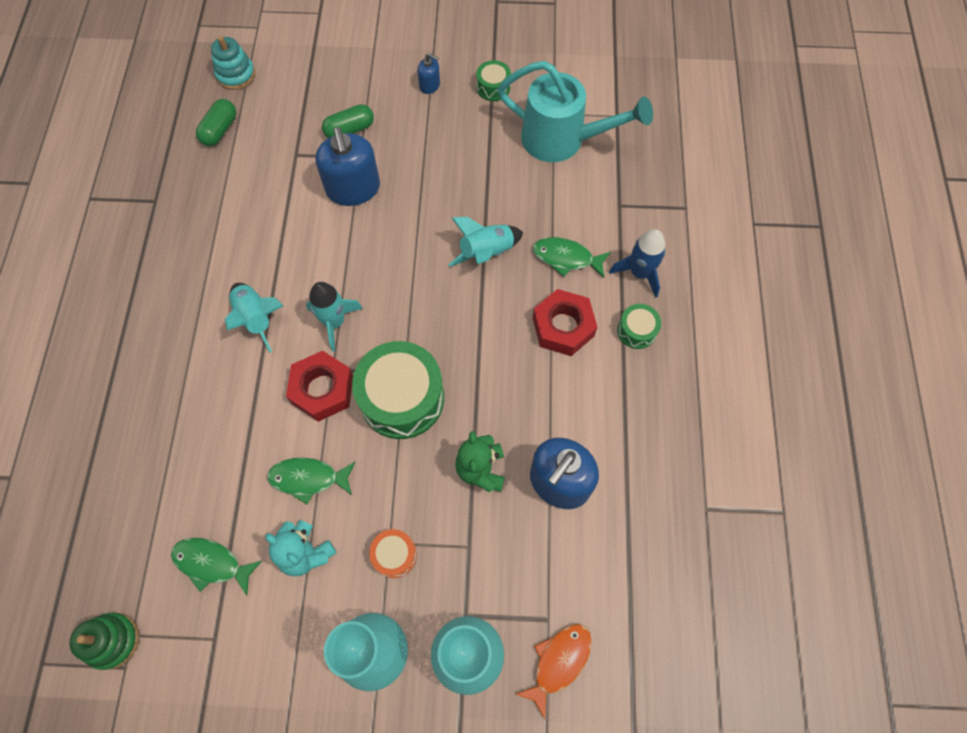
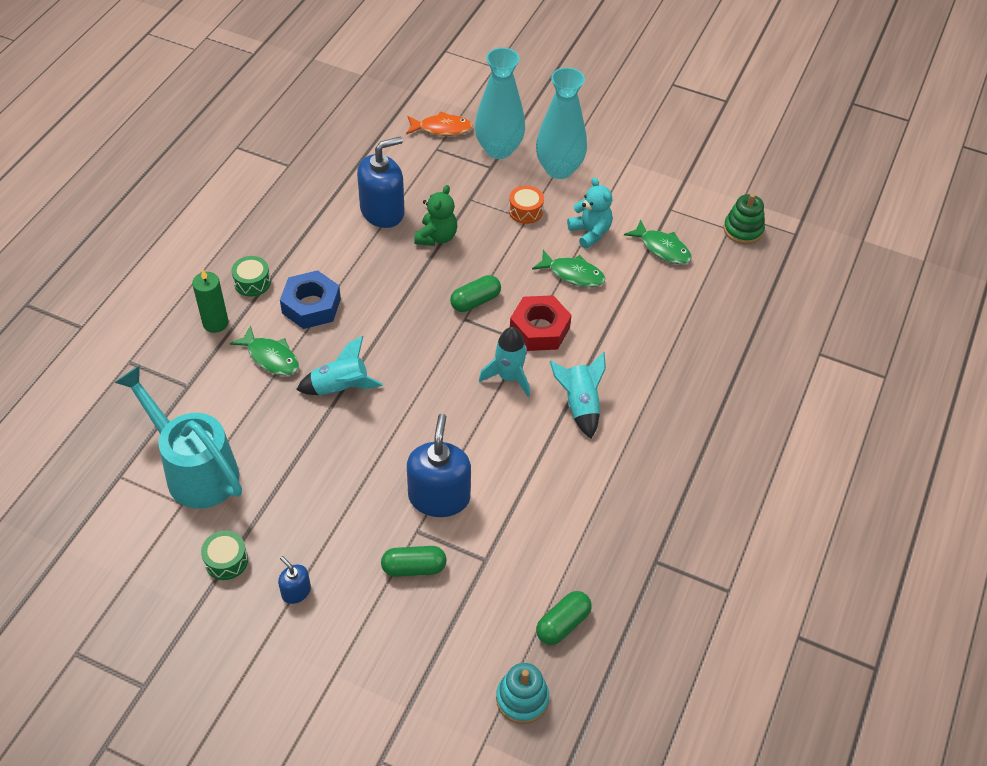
camera: 160 degrees left, 15 degrees down
(402, 398) = (475, 301): green drum -> green capsule
(558, 662) = (442, 128): orange fish -> orange fish turned 150 degrees counterclockwise
(563, 327) = (311, 306): red nut -> blue nut
(639, 273) = (215, 323): blue rocket -> green candle

